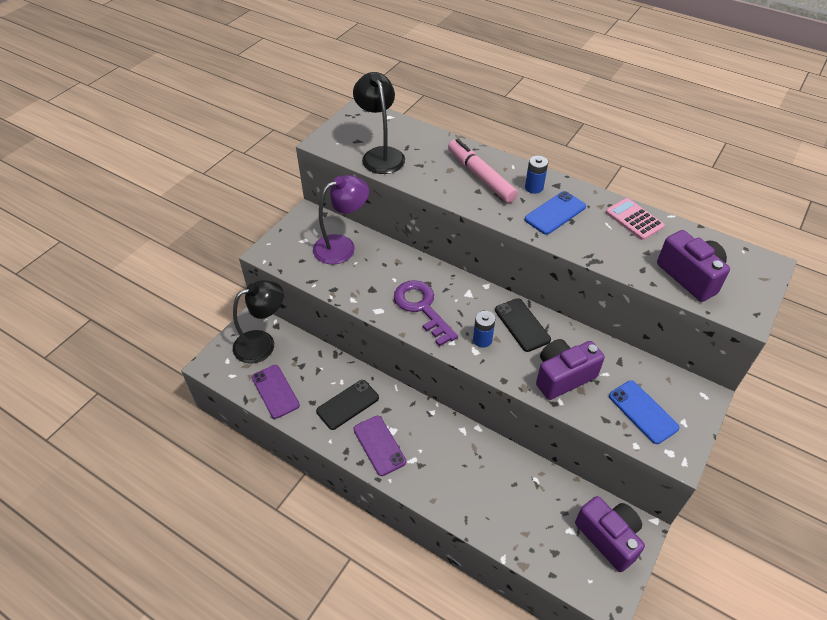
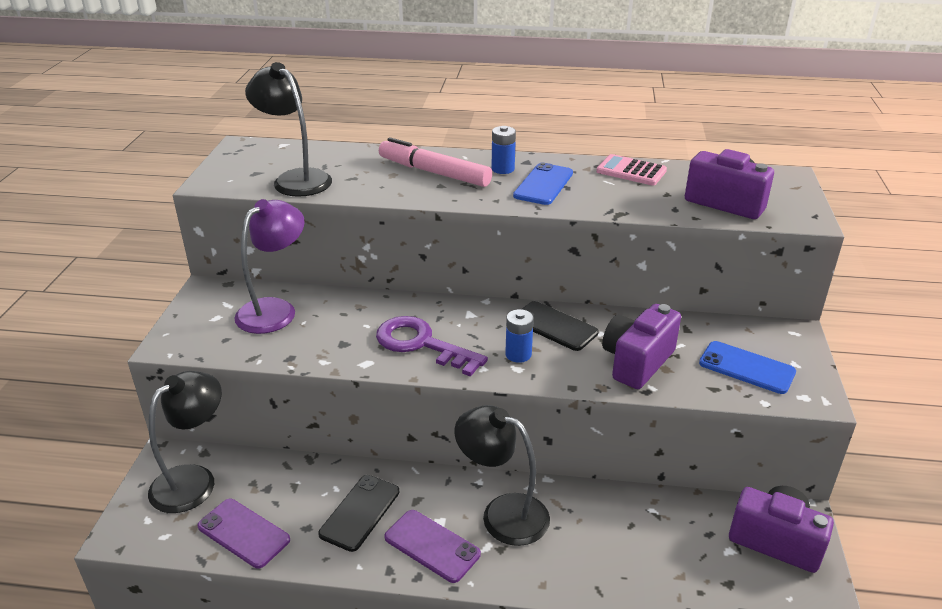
camera: 25 degrees left, 15 degrees down
(435, 441) = (502, 513): none -> black lamp

